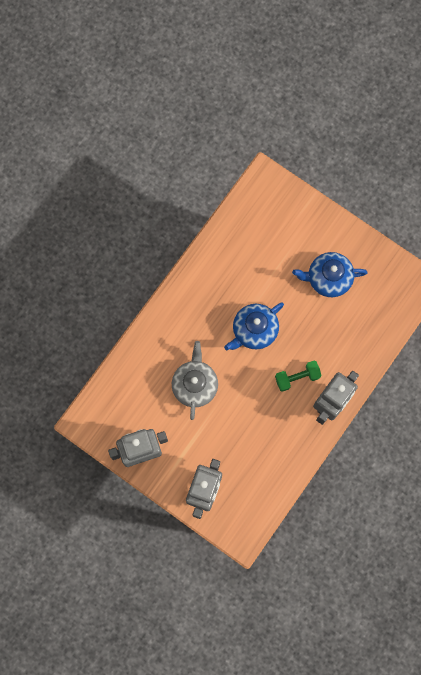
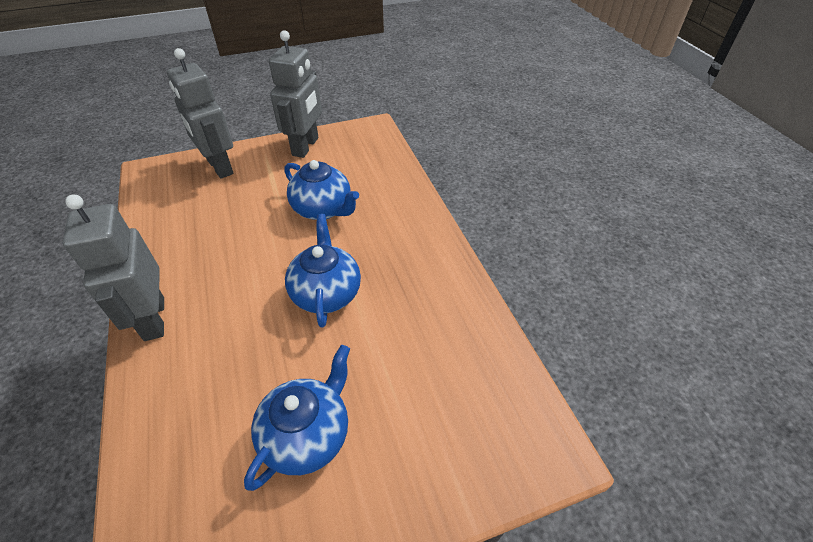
camera: 125 degrees right, 30 degrees down
(195, 385) = (323, 209): grey teapot -> blue teapot
(297, 377) = (223, 302): green dumbbell -> none

